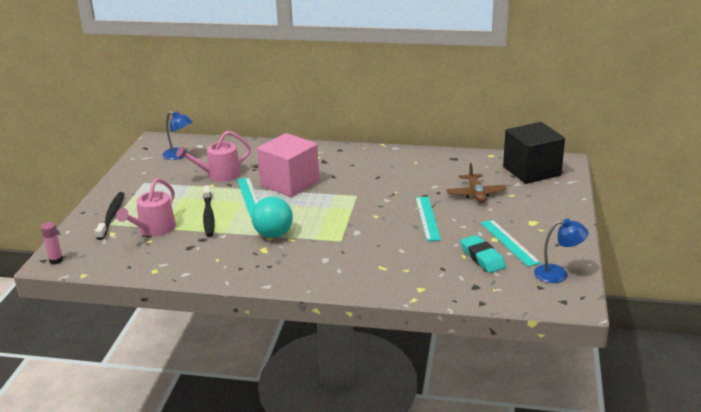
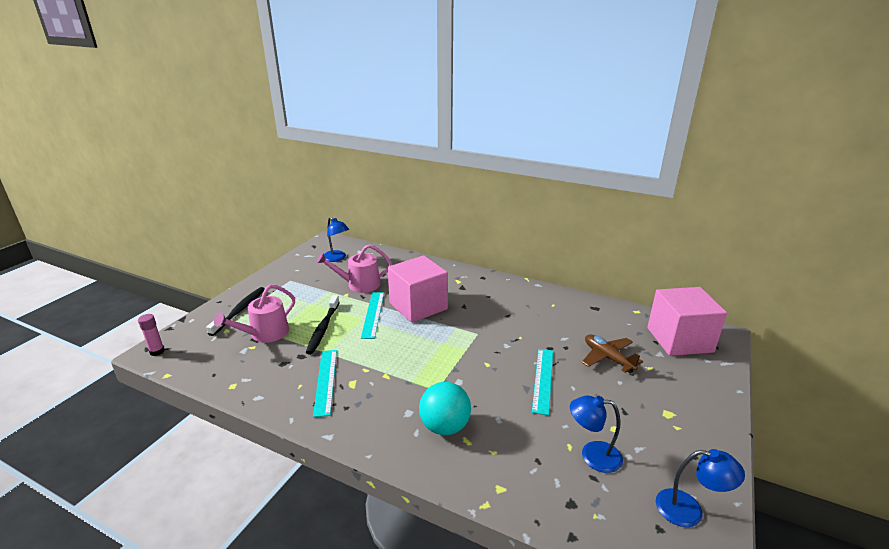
camera: 15 degrees right, 0 degrees up
(273, 234) = (371, 365): turquoise ball -> turquoise ball (445, 427)
(476, 194) = (607, 358): brown plane -> brown plane turned 135 degrees clockwise
(482, 257) = (592, 455): turquoise eraser -> blue lamp
(509, 242) = (632, 438): turquoise ruler -> turquoise ruler (326, 381)
(531, 171) = (679, 340): black cube -> pink cube

